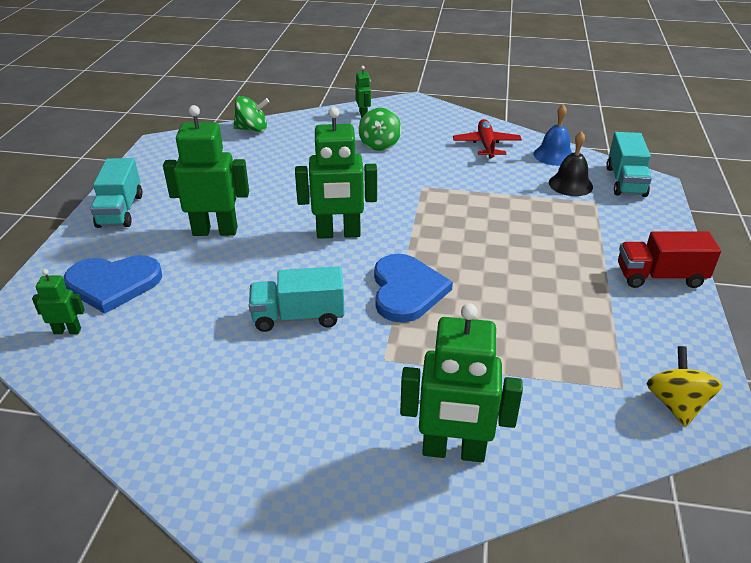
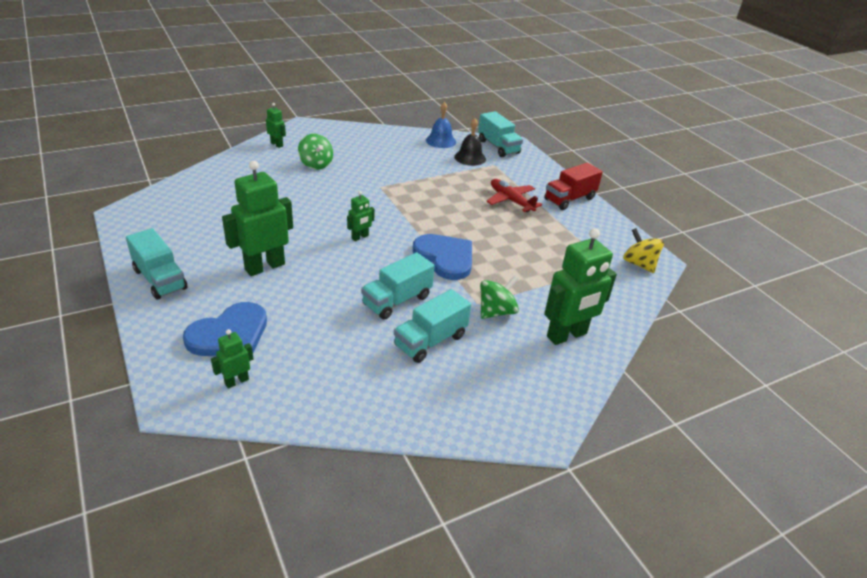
camera: 40 degrees left, 0 degrees up
(252, 129) = (196, 179): green spinning top -> green spinning top (496, 312)
(282, 377) = (430, 341): none -> turquoise truck
(338, 234) = (360, 237): green robot -> green robot, size x0.49
(486, 145) = (391, 145): red plane -> red plane (511, 200)

